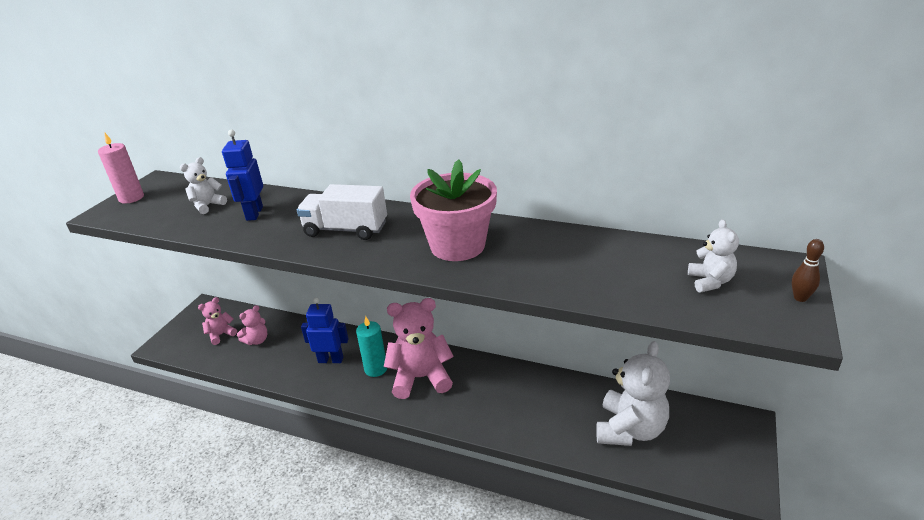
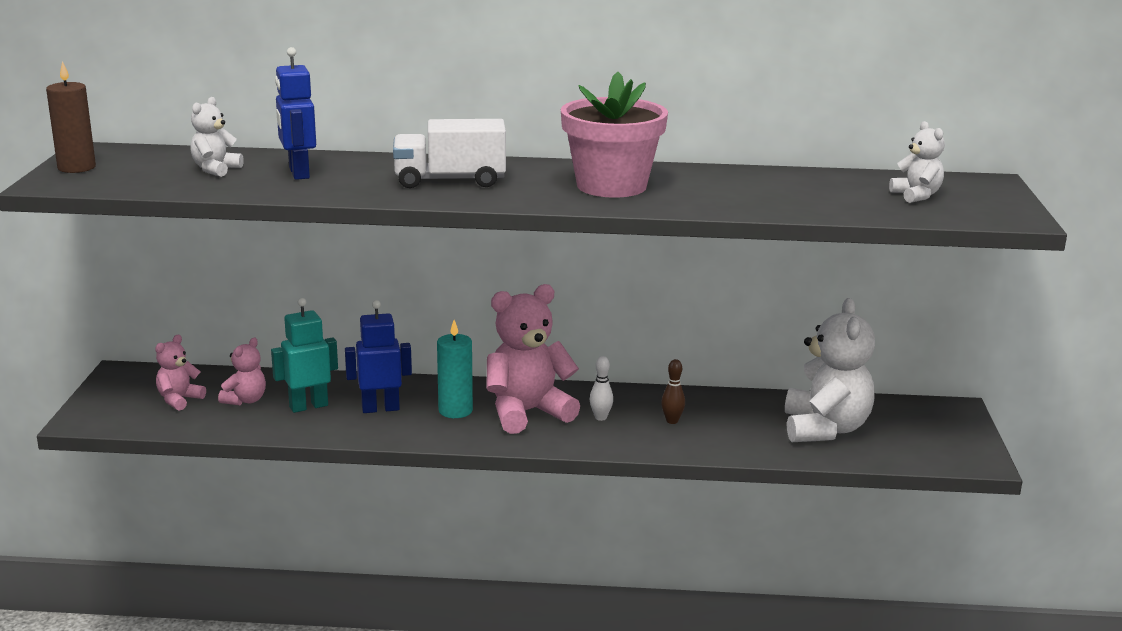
camera: 20 degrees left, 10 degrees down
(131, 198) = (76, 167): pink candle -> brown candle
(289, 351) = (308, 406): none -> turquoise robot
(468, 390) = (600, 417): none -> white bowling pin
(800, 298) = (1010, 201): brown bowling pin -> brown bowling pin (672, 421)

